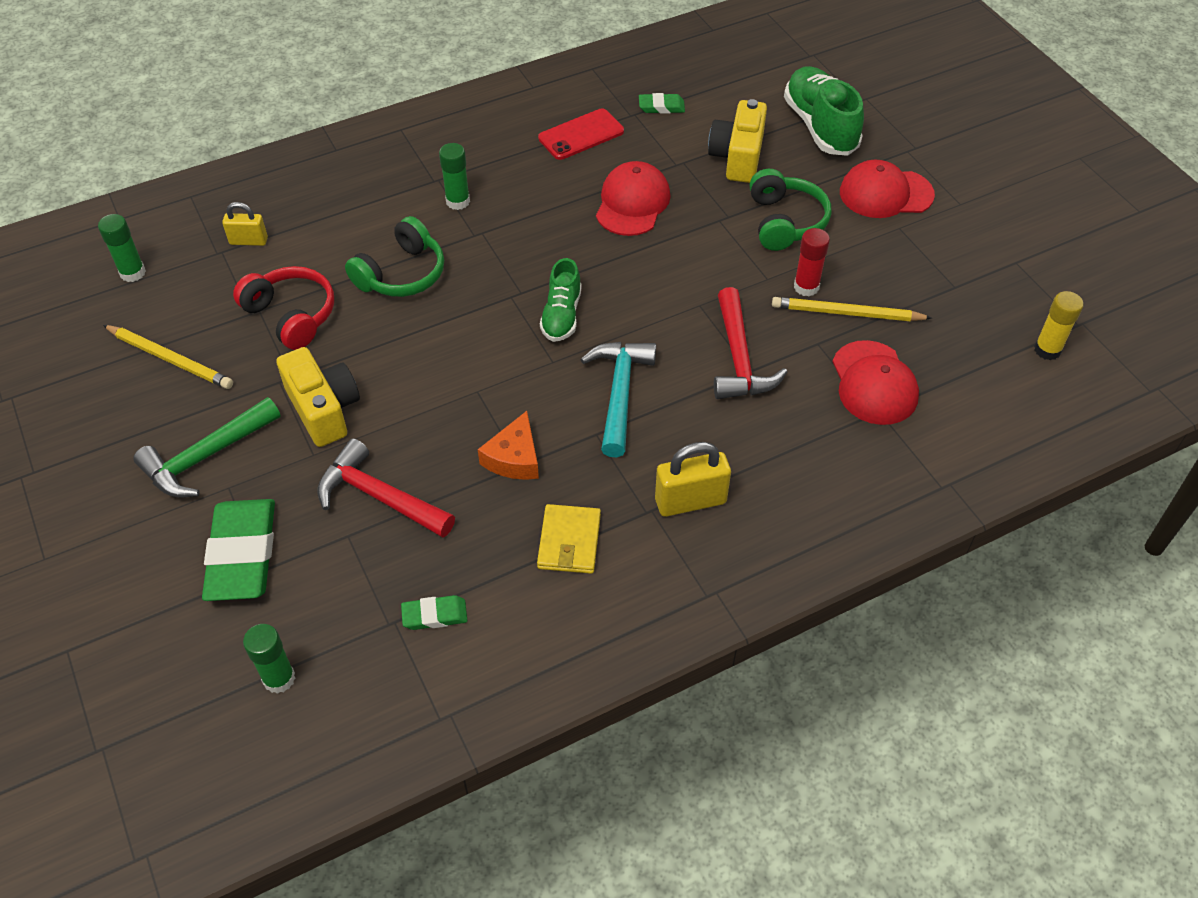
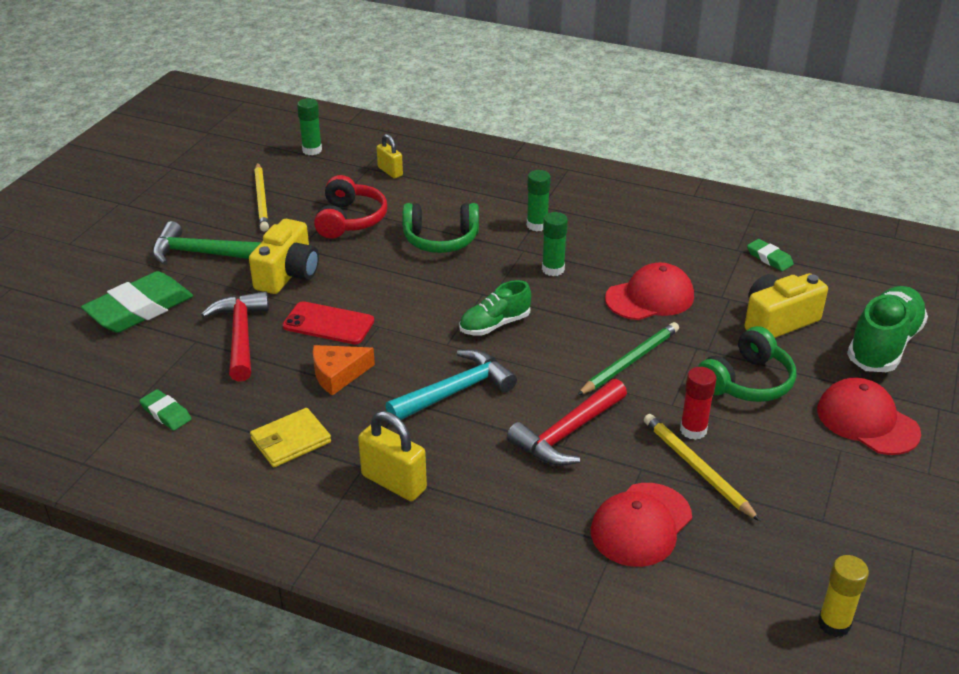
camera: 50 degrees right, 15 degrees down
(279, 678) = (57, 376): green glue stick -> green glue stick (553, 269)
(581, 135) = (681, 239): red phone -> red phone (328, 323)
(695, 267) = (630, 361): none -> green pencil

